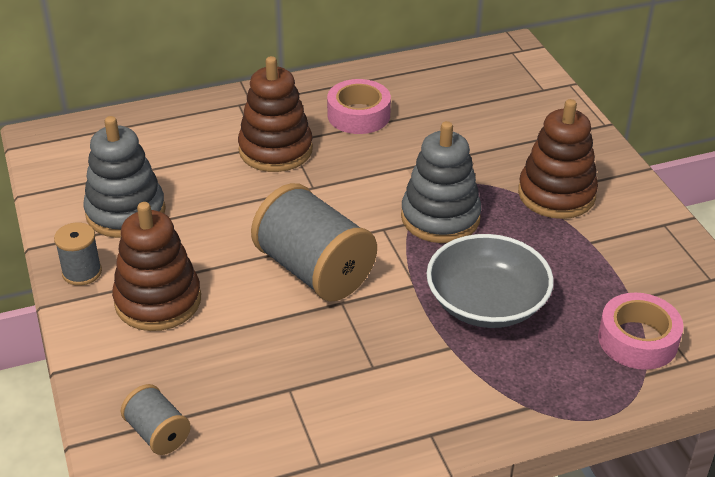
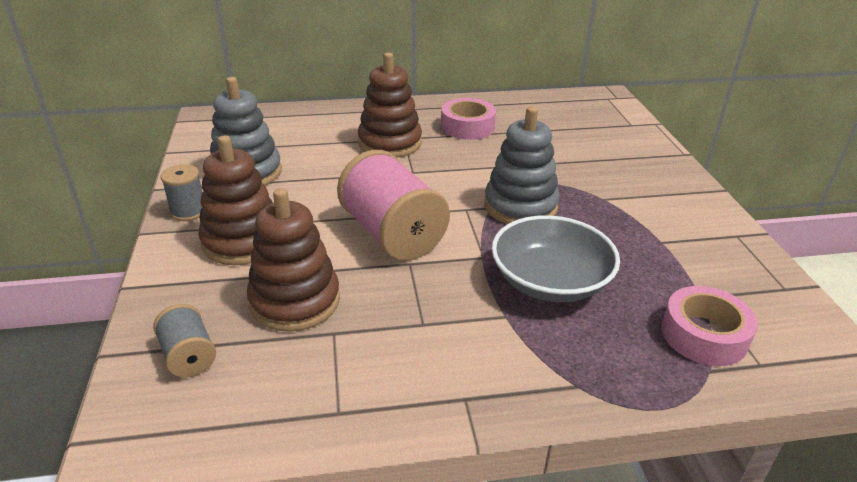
camera: 10 degrees right, 5 degrees down
(314, 270) = (392, 234): grey spool -> pink spool
(556, 194) = (633, 200): brown stacking toy -> brown stacking toy (295, 301)

